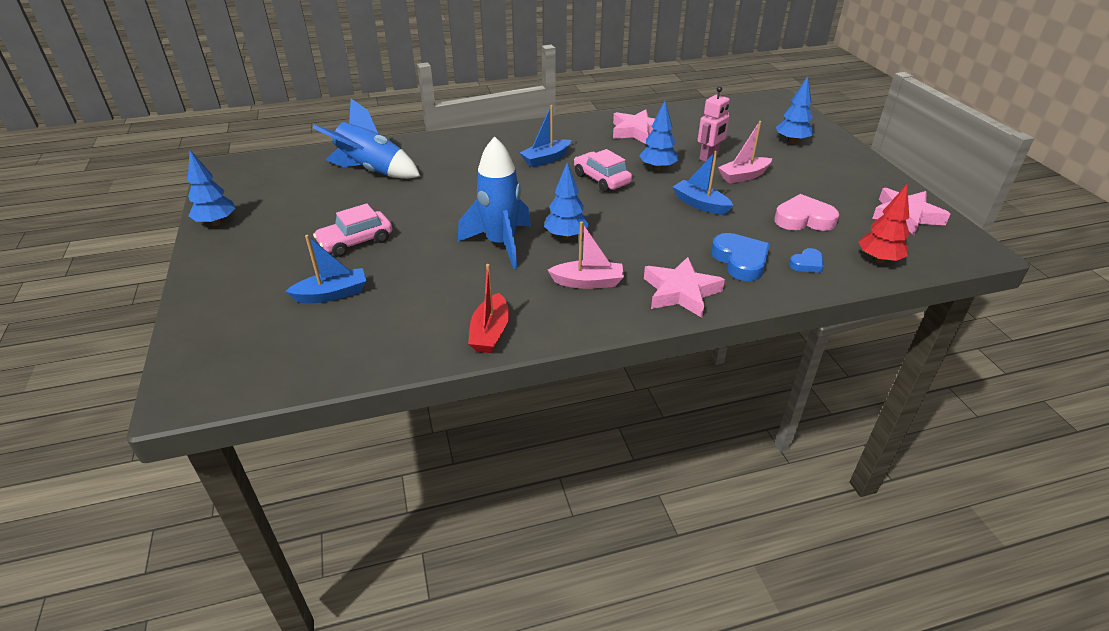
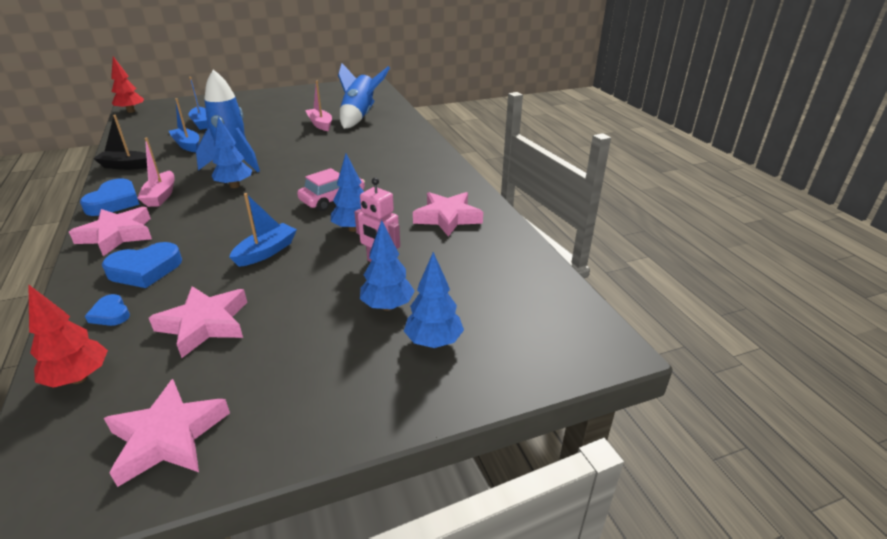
camera: 85 degrees right, 5 degrees down
(212, 394) = (131, 111): none -> red tree
(216, 222) = (298, 90): blue tree -> blue tree (387, 306)
(356, 241) = (260, 122): pink car -> none
(490, 333) = (126, 166): red boat -> black boat
(546, 159) = (377, 173): blue boat -> blue boat (187, 145)
(603, 314) = (114, 202): none -> blue heart
(743, 176) = (326, 286): pink boat -> pink boat (320, 124)
(803, 219) = (205, 324): pink heart -> pink star

